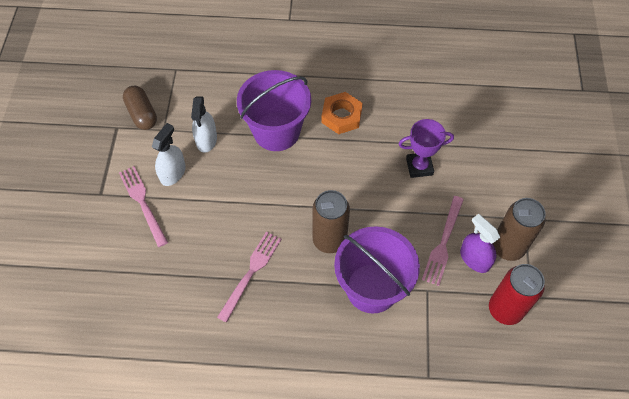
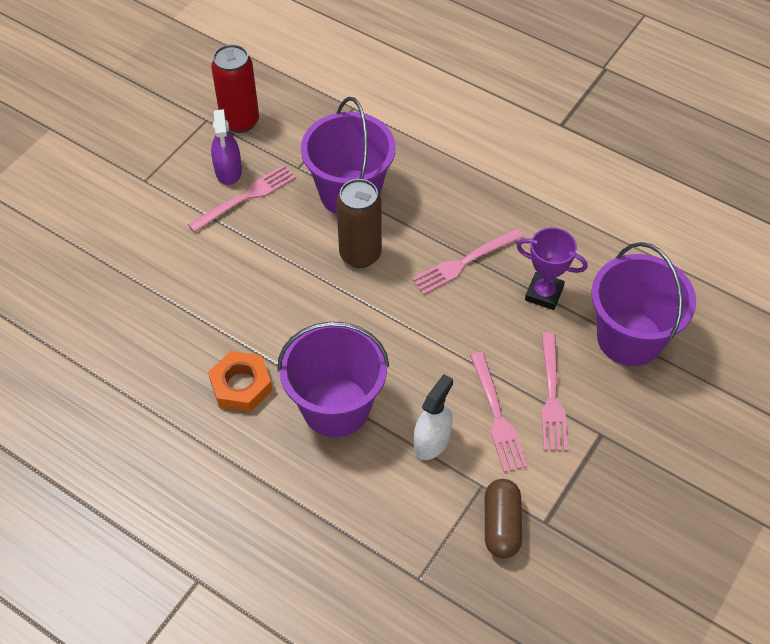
camera: 150 degrees left, 5 degrees down
(103, 272) = (629, 338): none -> purple bucket
(173, 173) = (497, 416): white spray bottle -> pink fork
(419, 167) = (202, 280): purple trophy -> purple trophy (544, 294)
(507, 247) = (187, 165): brown can -> none

